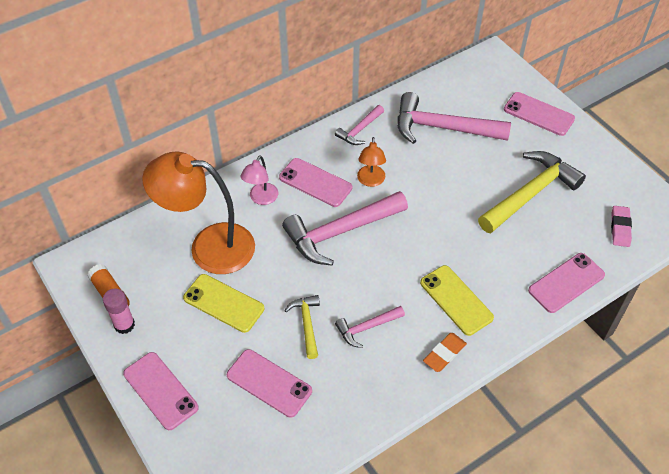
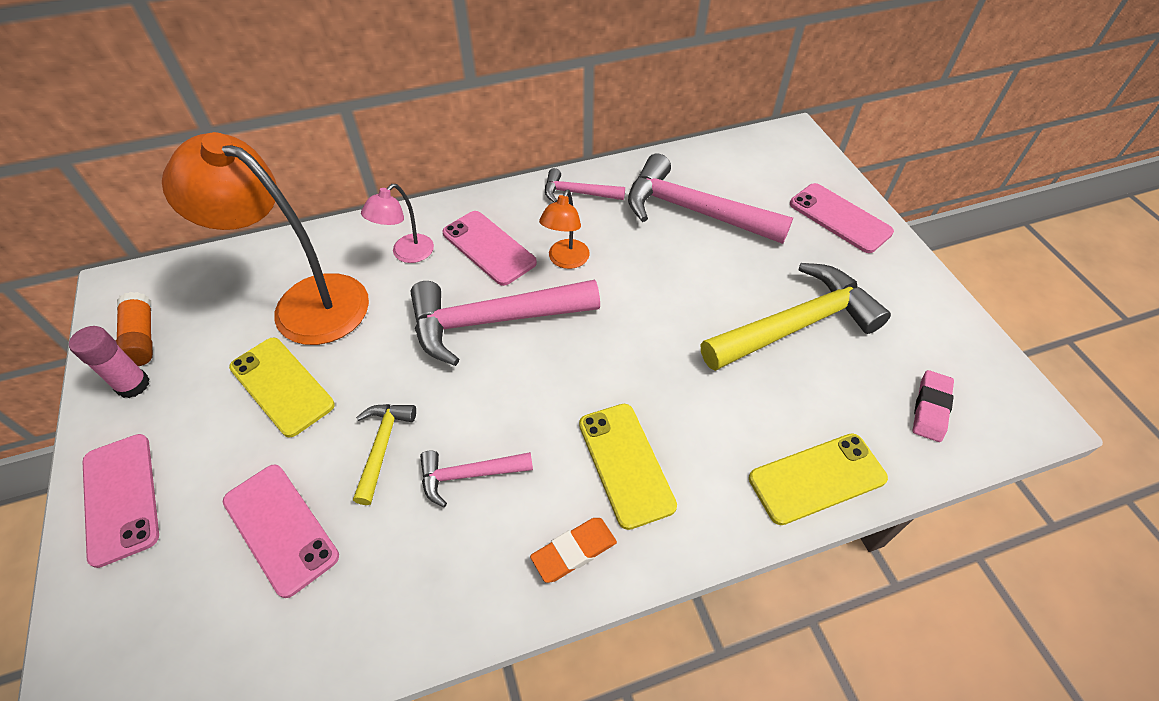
camera: 15 degrees right, 0 degrees up
(359, 130) = (578, 193): pink hammer -> pink hammer turned 45 degrees clockwise
(566, 283) = (817, 478): pink phone -> yellow phone

